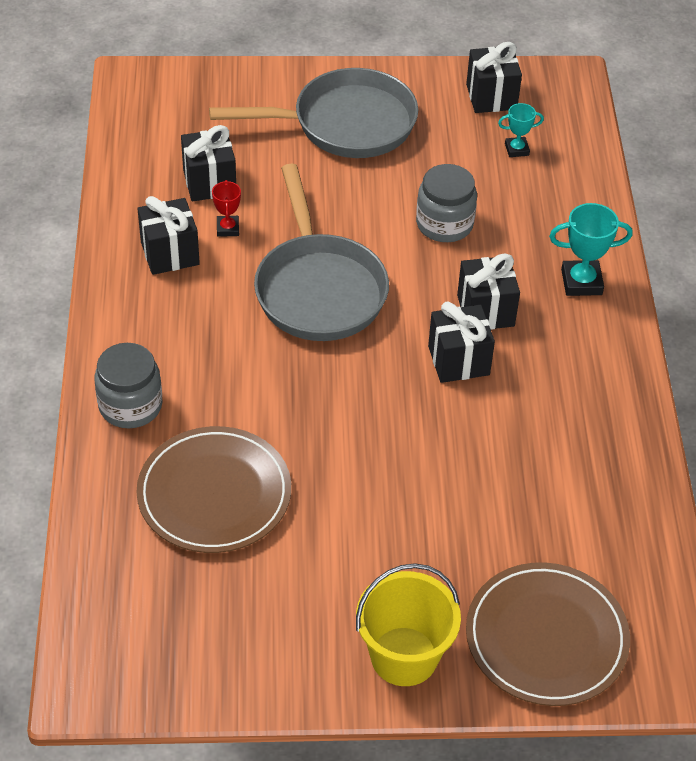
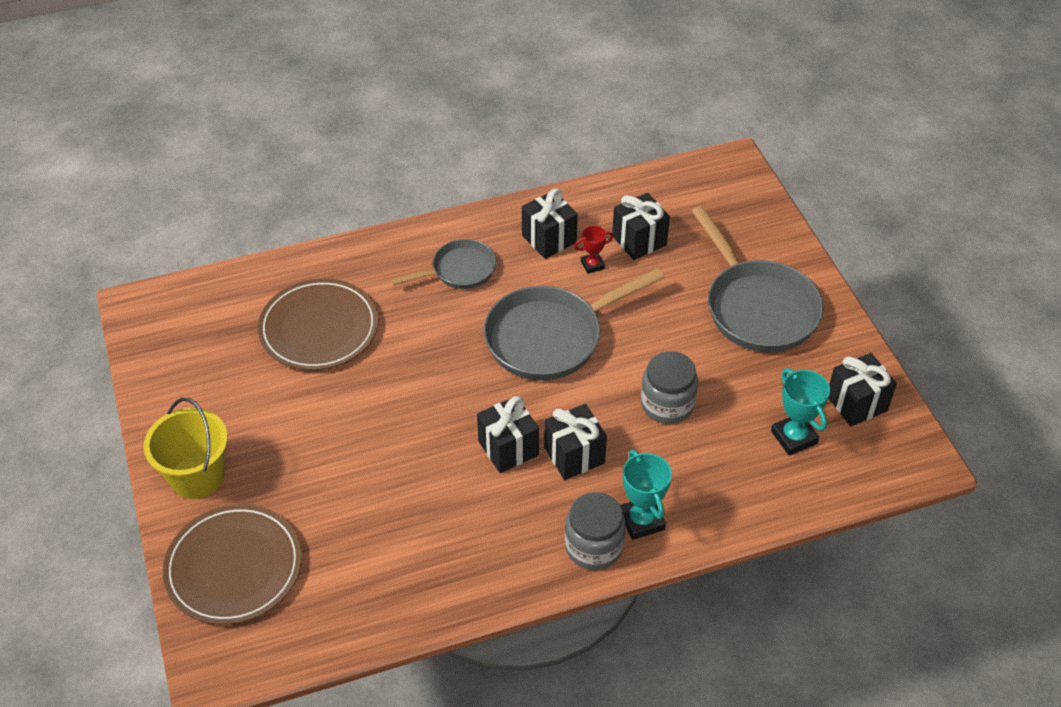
camera: 75 degrees right, 0 degrees up
(130, 405) = (387, 260): grey jar -> grey jar (594, 546)
(181, 342) = (459, 270): none -> grey pan
(516, 149) = (794, 437): turquoise trophy -> turquoise trophy, size x1.65

